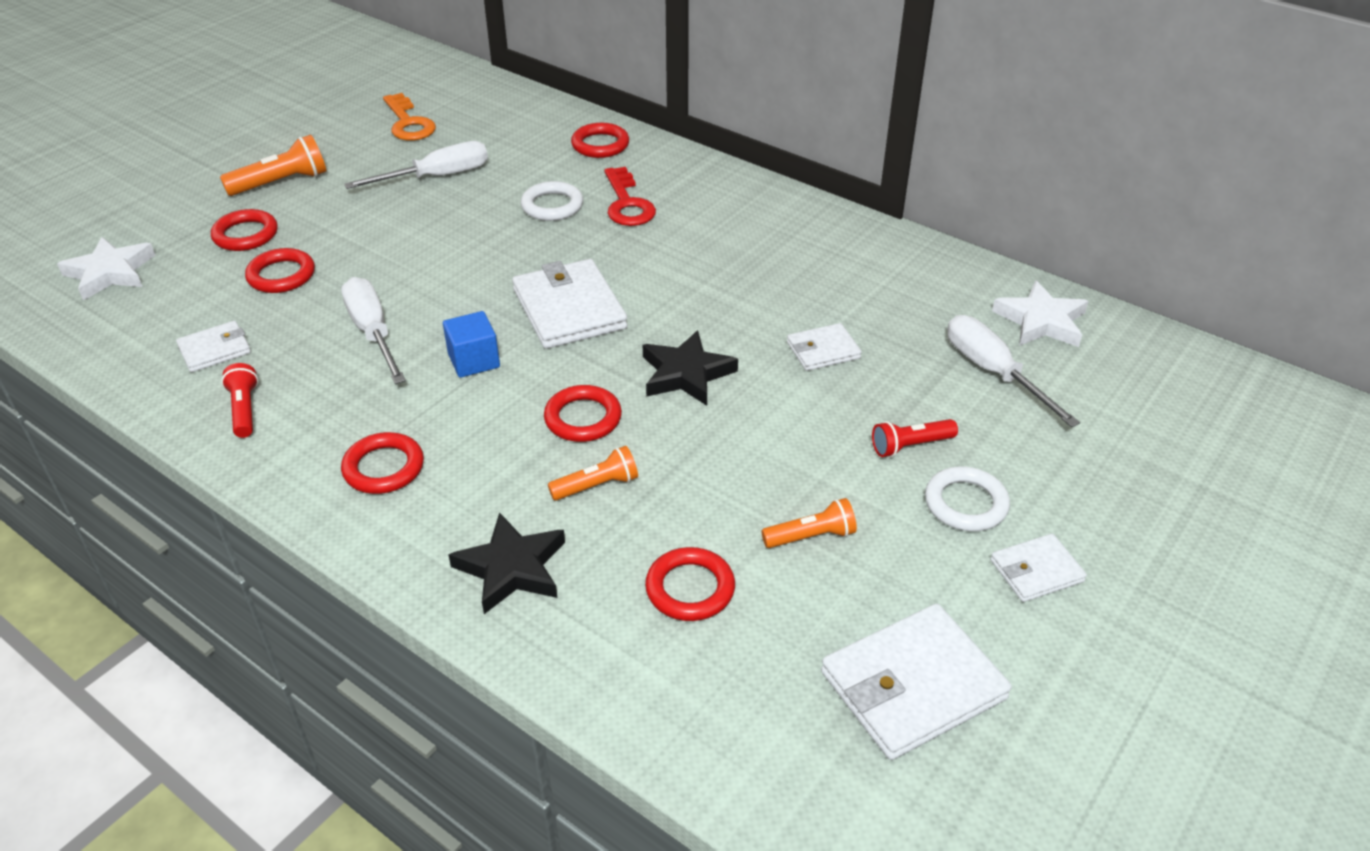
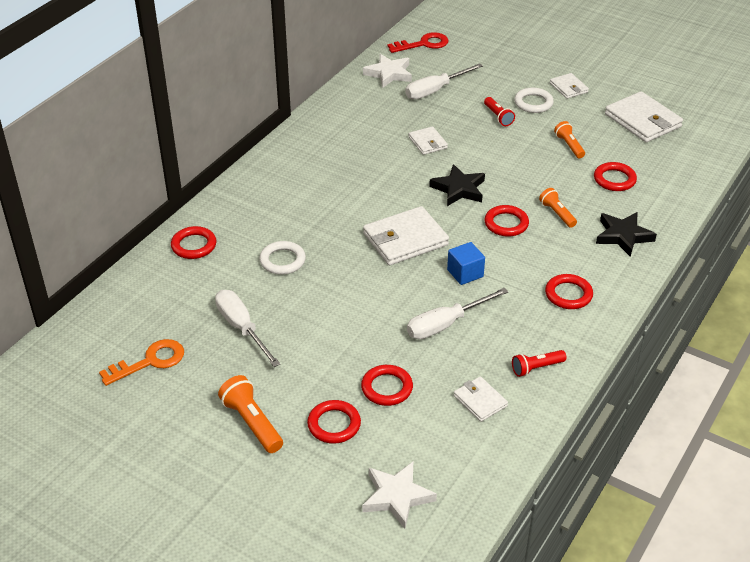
camera: 95 degrees left, 0 degrees up
(627, 204) = (278, 225): red key -> red key (423, 44)

